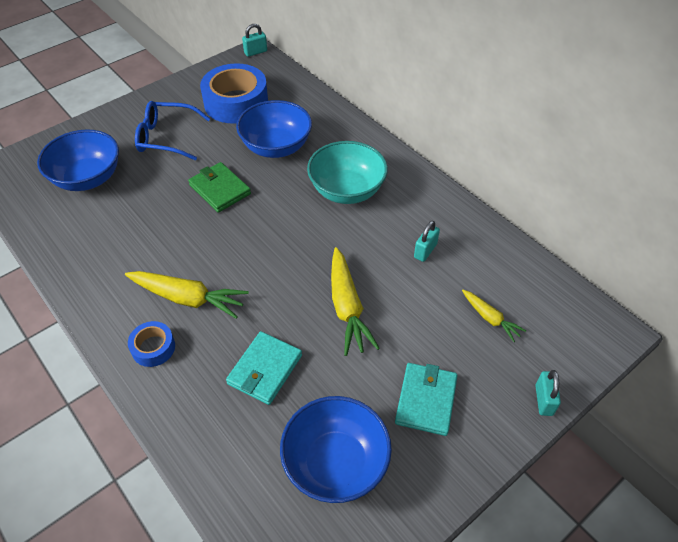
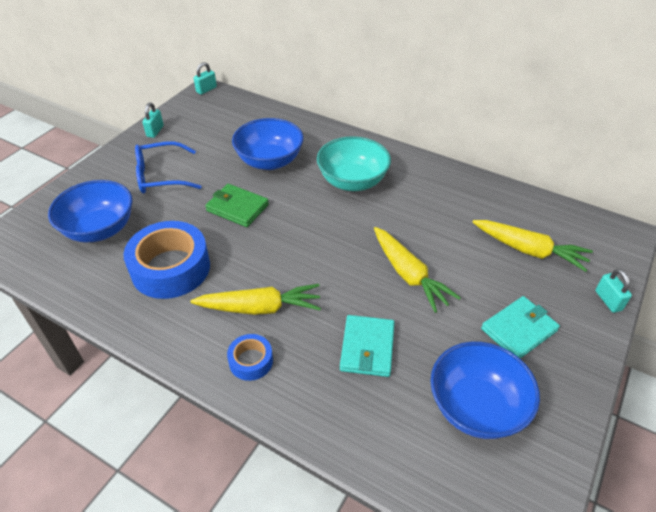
camera: 20 degrees left, 5 degrees down
(236, 102) = (211, 133): blue tape -> blue tape (170, 268)
(425, 251) = (446, 212): turquoise padlock -> turquoise padlock (155, 131)
(426, 400) = (519, 330): turquoise wallet -> turquoise wallet turned 60 degrees clockwise
(490, 318) = (529, 250): yellow carrot -> yellow carrot, size x1.75

